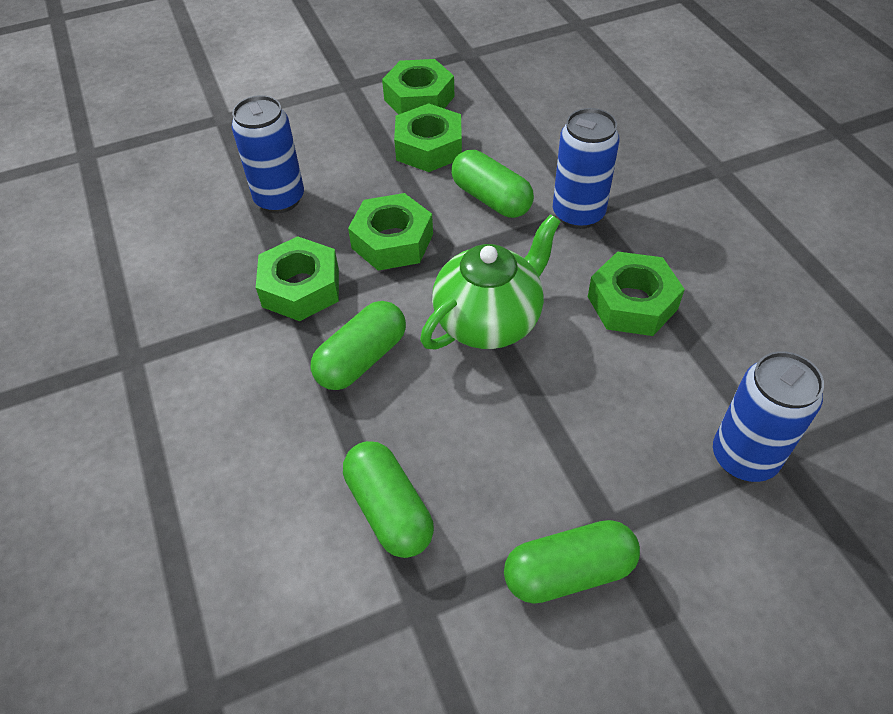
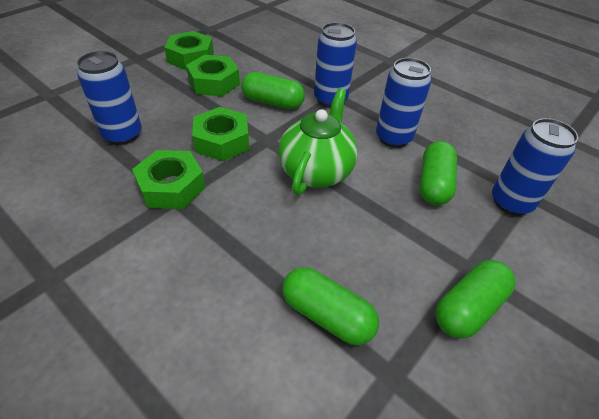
camera: 30 degrees left, 5 degrees down
(361, 359) = (244, 220): green capsule -> green capsule (433, 184)
(632, 302) = (393, 138): green nut -> blue can

